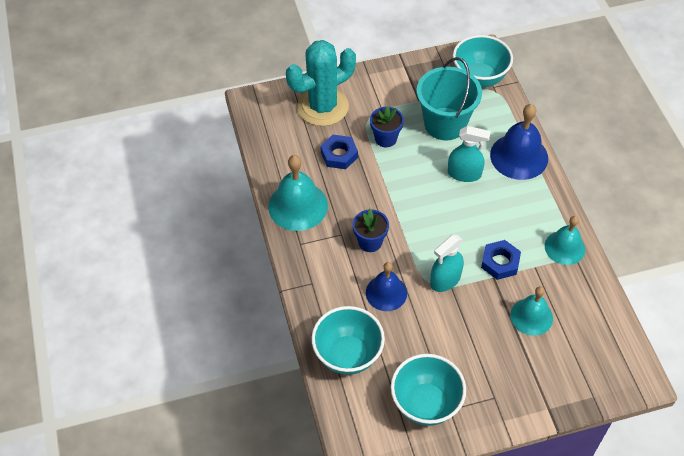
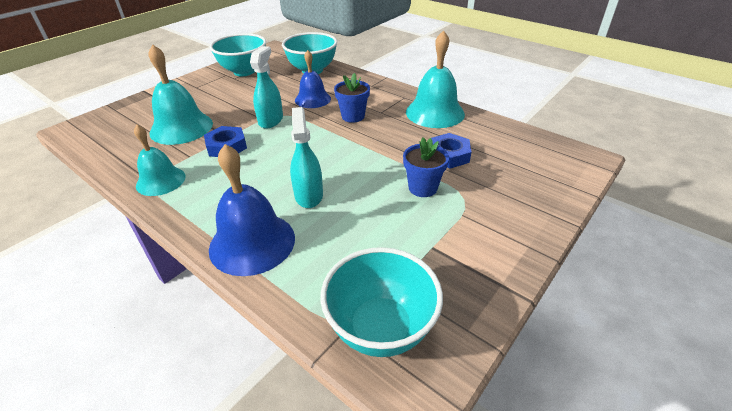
camera: 145 degrees right, 15 degrees down
(323, 107) = (521, 185): turquoise cactus -> none
(445, 124) = (373, 234): turquoise bucket -> none
(464, 174) = (308, 195): turquoise spray bottle -> turquoise spray bottle turned 105 degrees clockwise
(531, 316) = (181, 128): turquoise bell -> turquoise bell, size x1.52

